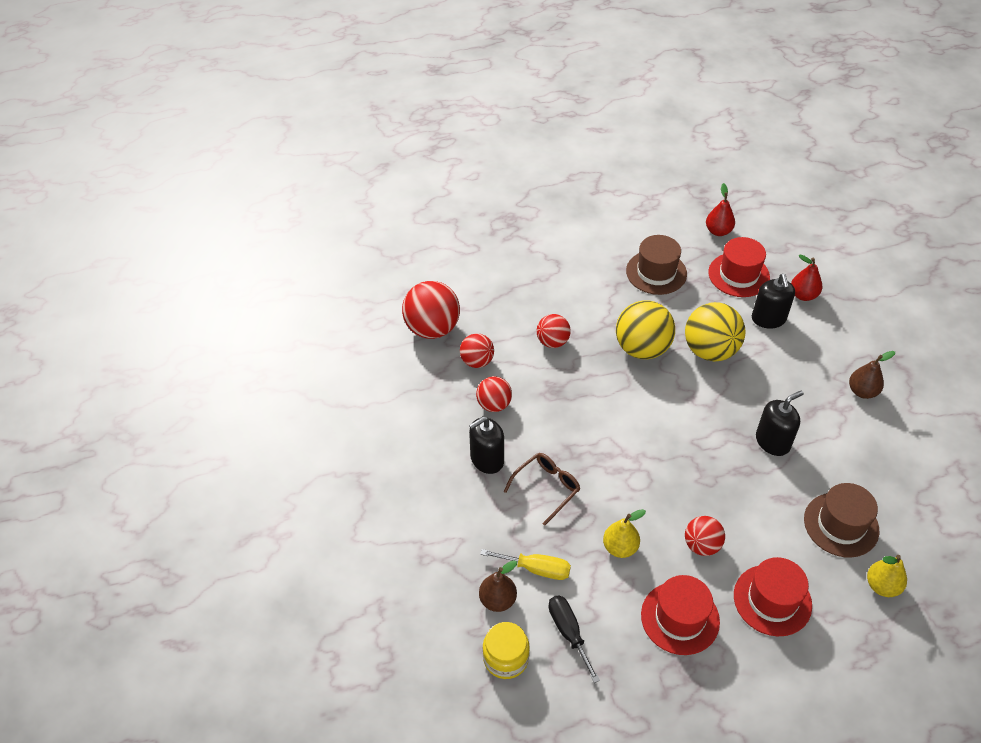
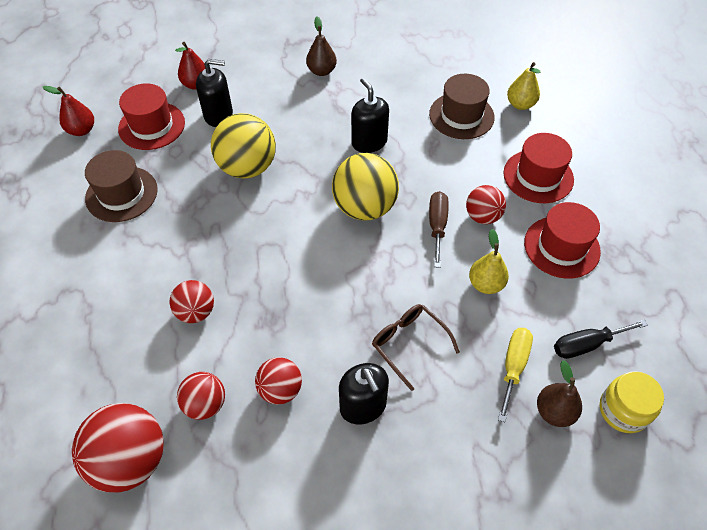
camera: 85 degrees left, 5 degrees up
(642, 348) = (230, 225): yellow ball -> yellow ball (364, 207)
(679, 505) = (437, 226): none -> brown screwdriver

